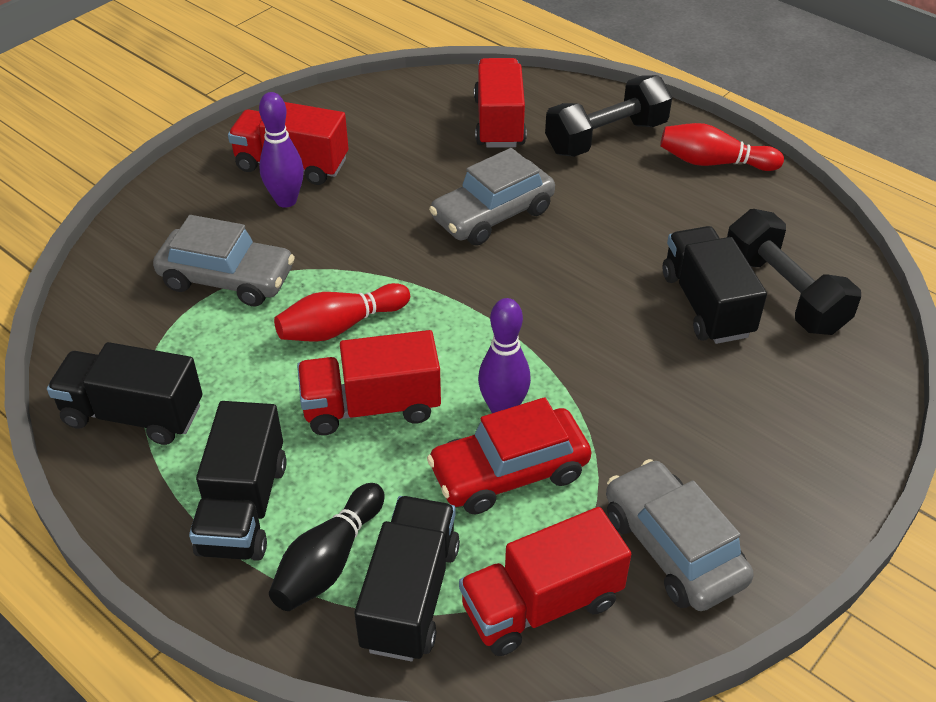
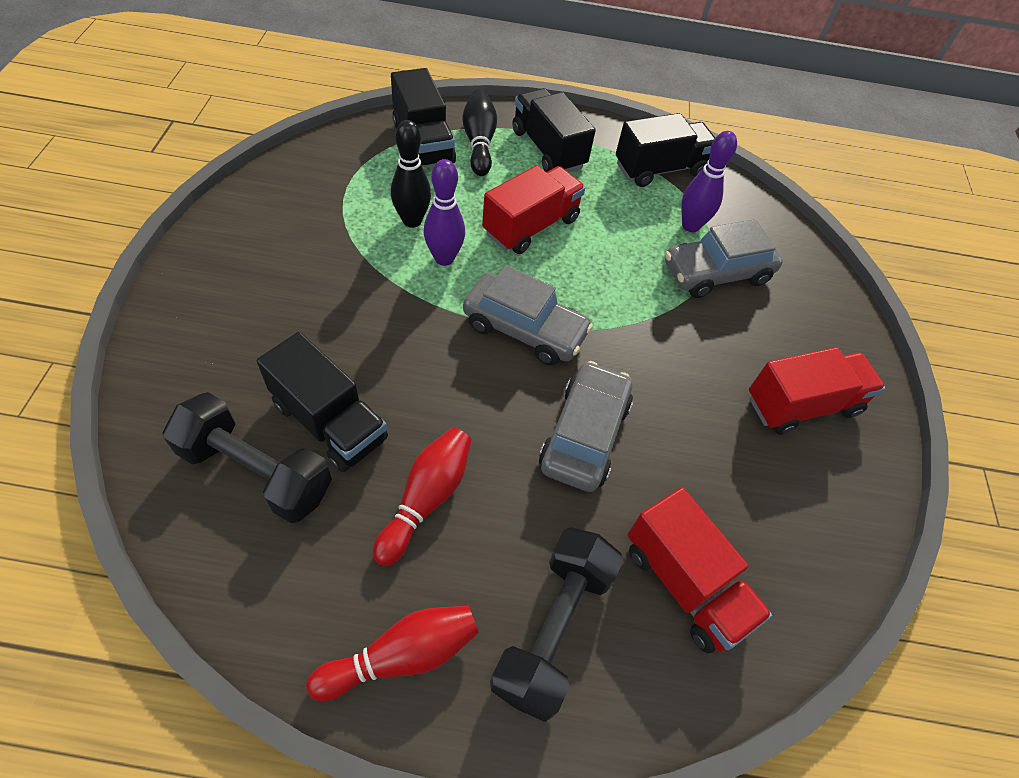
camera: 140 degrees right, 10 degrees up
(286, 201) = (760, 362): purple bowling pin -> purple bowling pin (690, 226)
(340, 326) = (604, 271): red bowling pin -> red bowling pin (426, 499)
(509, 472) = (412, 221): red car -> black bowling pin
(541, 604) = (348, 162): red truck -> none
(672, 548) = (282, 216): grey car -> grey car (524, 329)

